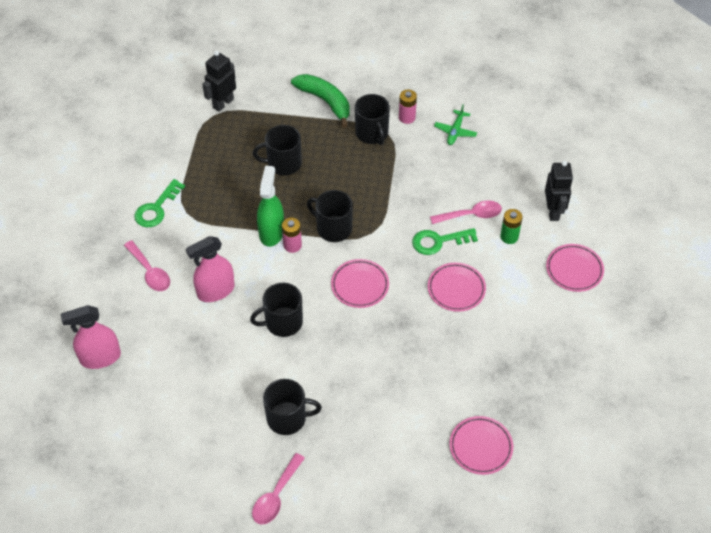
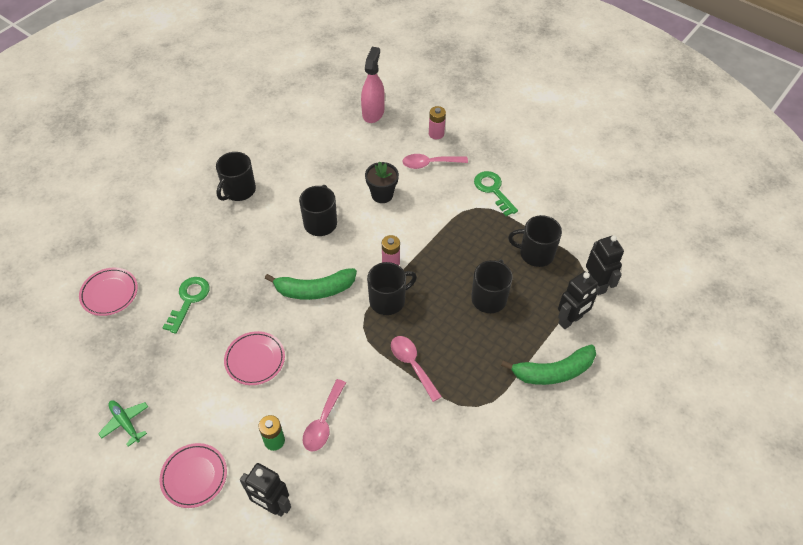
camera: 120 degrees right, 0 degrees up
(216, 291) = (382, 195): pink spray bottle -> black flower pot
(270, 107) = (570, 320): none -> black robot
(271, 232) = (415, 254): green spray bottle -> none
(276, 496) = (189, 160): pink spoon -> pink spoon (412, 365)
(360, 285) = (315, 290): pink plate -> green banana
(372, 133) = (484, 391): black mug -> black mug (535, 253)
(407, 117) = (487, 437): pink battery -> pink battery (436, 134)
(438, 241) = (314, 375): green key -> green key (189, 300)
(455, 131) = (440, 474): green plane -> green plane (125, 423)

